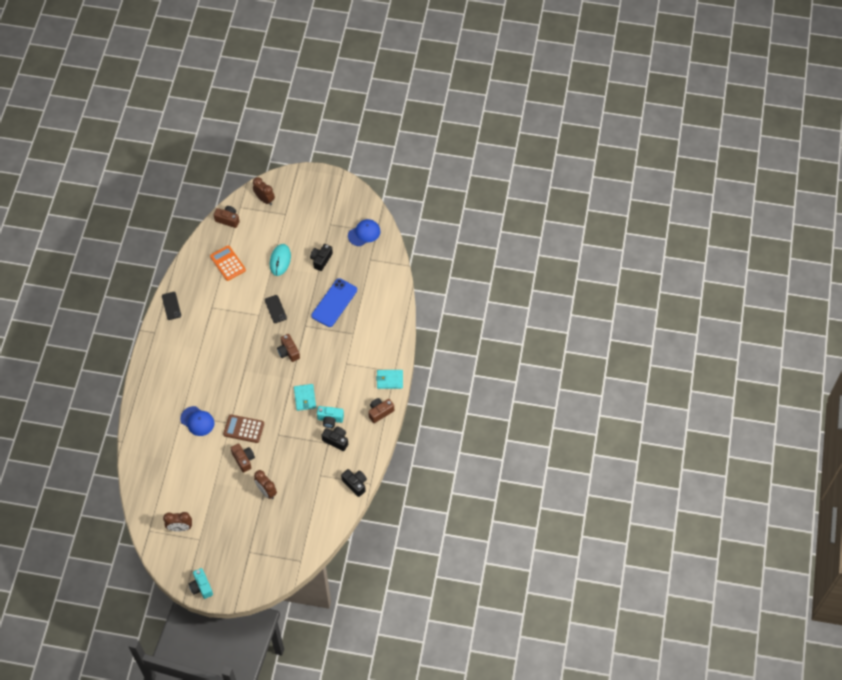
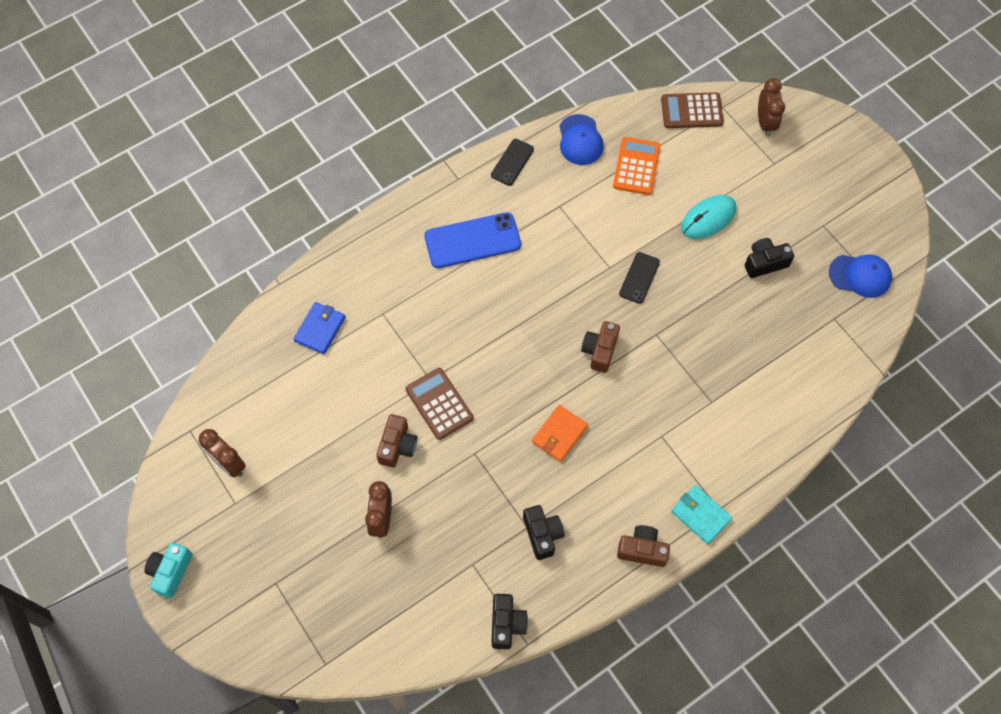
camera: 45 degrees right, 5 degrees up
(161, 444) = (320, 329): none -> blue wallet
(197, 421) = (393, 340): blue cap -> blue cap (580, 140)
(228, 220) = (691, 111): brown camera -> brown calculator
(305, 398) = (559, 434): turquoise wallet -> orange wallet
(330, 419) = (563, 496): turquoise camera -> none
(334, 303) = (727, 337): blue phone -> blue phone (472, 241)

